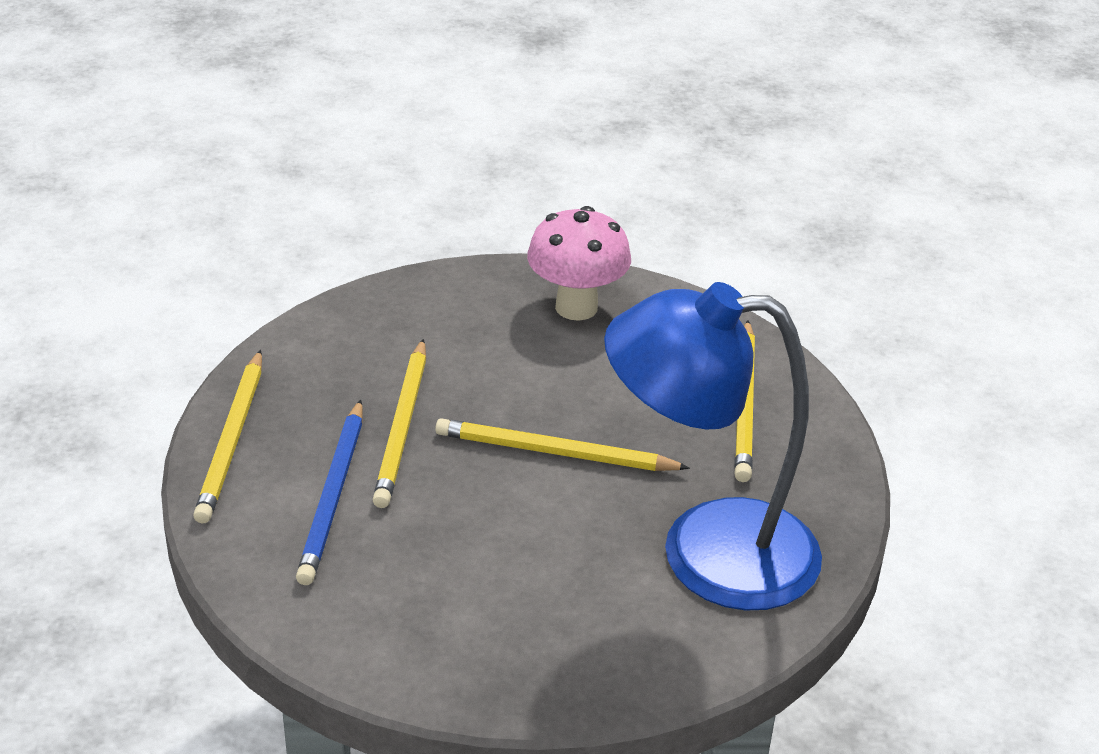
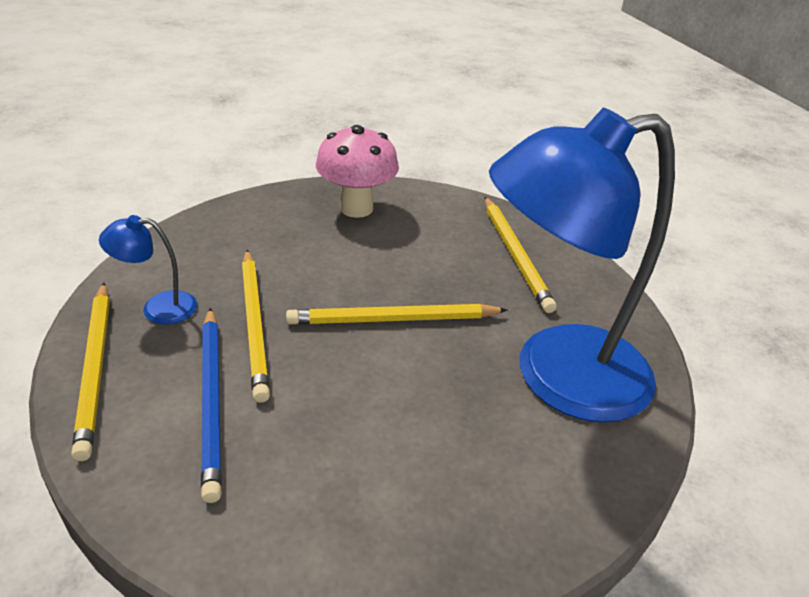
camera: 20 degrees left, 0 degrees up
(309, 389) = (158, 308): none -> blue lamp

